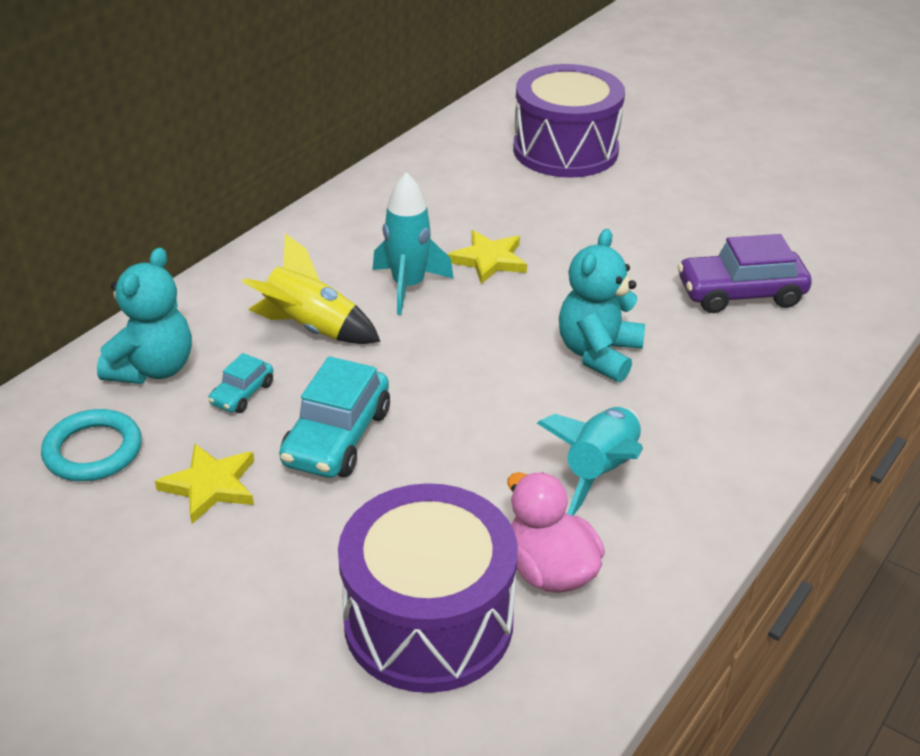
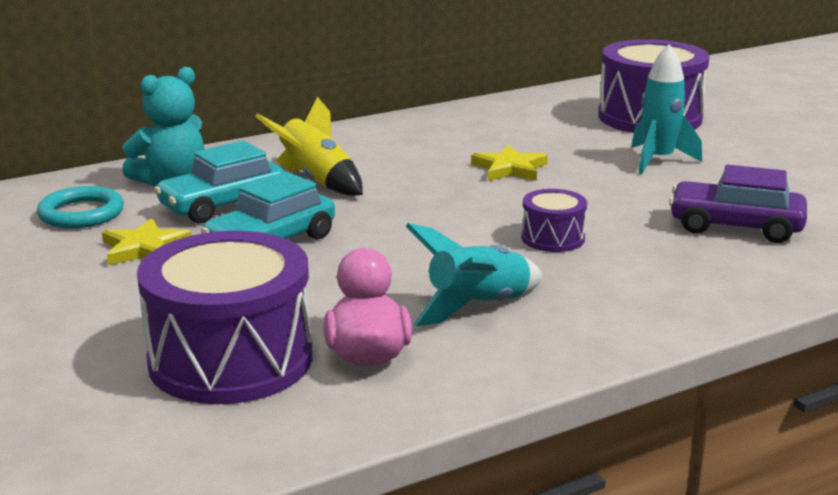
camera: 25 degrees right, 15 degrees down
(242, 394) = (223, 205): turquoise car -> turquoise car, size x1.91
(408, 286) = (422, 172): turquoise rocket -> turquoise rocket (658, 160)
(598, 354) = (552, 238): turquoise teddy bear -> purple drum

